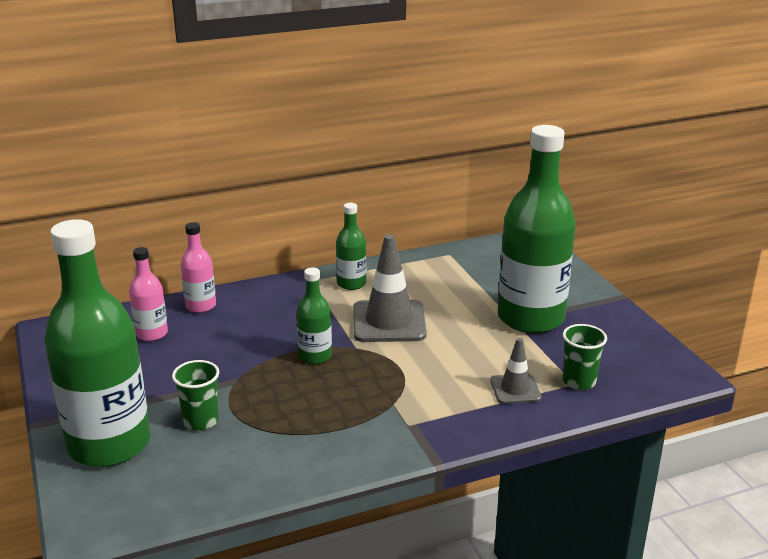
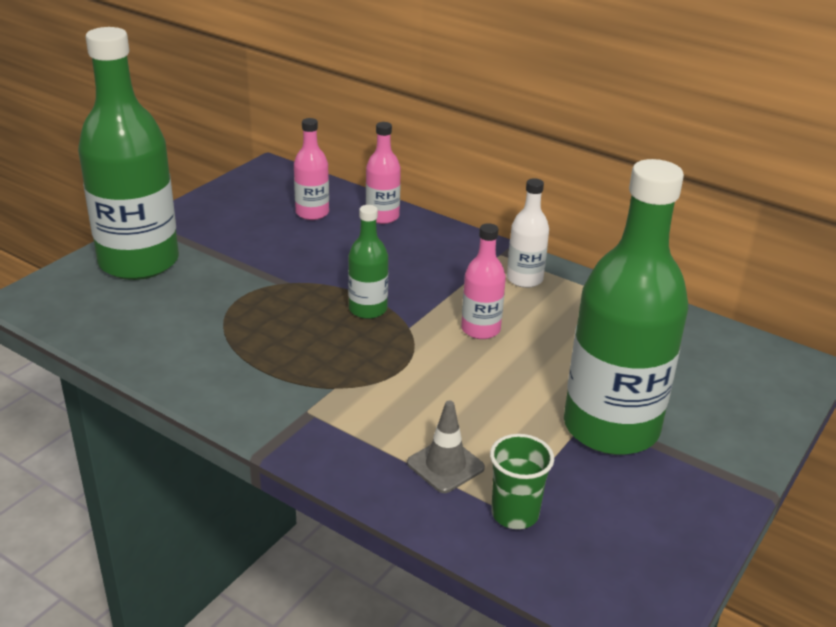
camera: 55 degrees right, 5 degrees up
(201, 421) = (207, 290): green cup -> none
(351, 284) = (524, 279): green bottle -> white bottle
(389, 322) = (480, 329): grey traffic cone -> pink bottle

